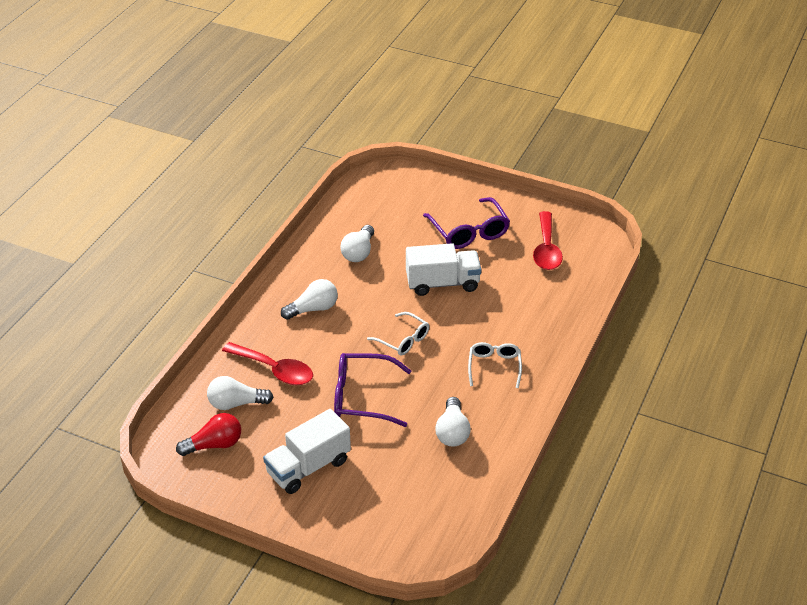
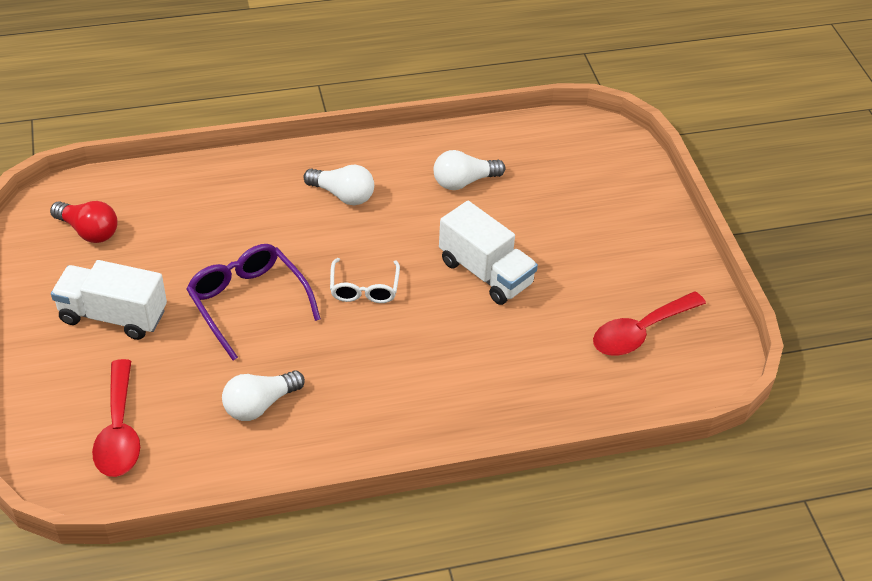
camera: 50 degrees right, 5 degrees up
(236, 403) = (157, 215): white light bulb -> none
(275, 370) = (228, 216): red spoon -> red spoon (119, 431)
(469, 232) = (594, 250): purple glasses -> none
(494, 367) = (395, 388): white glasses -> none

